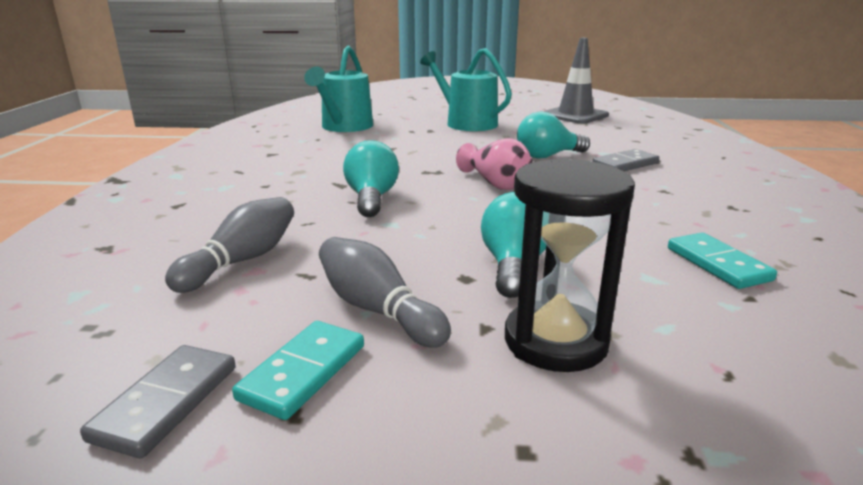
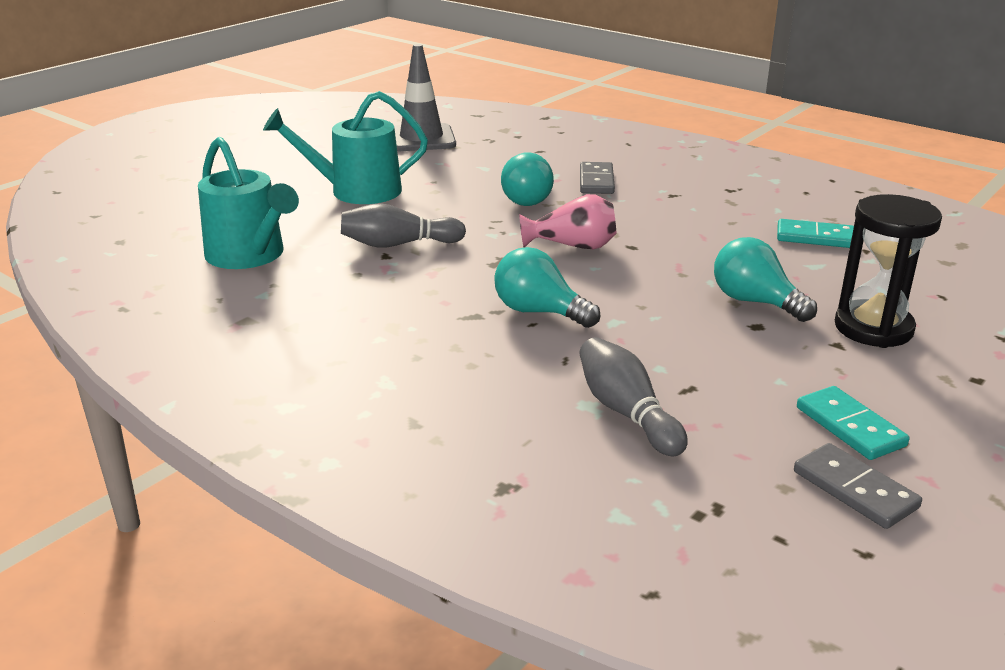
camera: 55 degrees left, 5 degrees up
(377, 310) = (780, 375): grey bowling pin -> grey bowling pin (398, 244)

